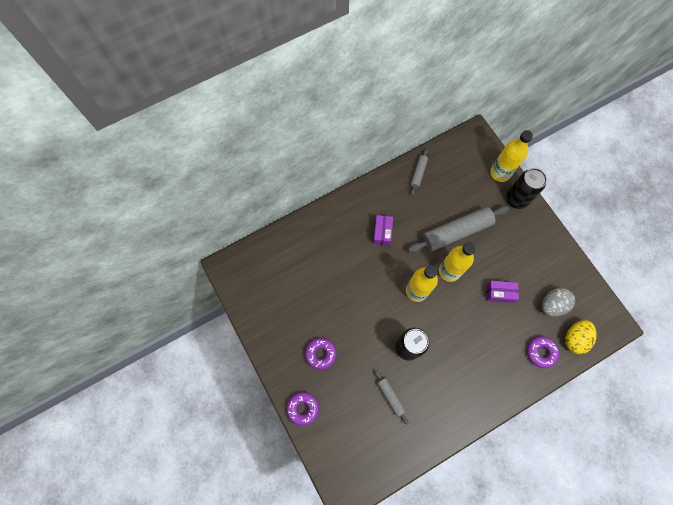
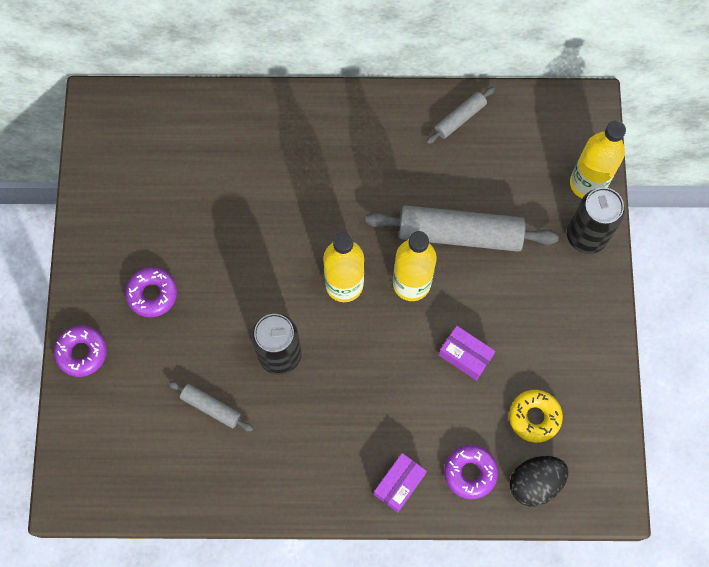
camera: 30 degrees right, 0 degrees up
(382, 233) = (348, 176): purple box -> purple box (399, 484)
(390, 397) = (211, 407): grey rolling pin -> grey rolling pin turned 60 degrees counterclockwise
(552, 305) = (534, 417): grey egg -> yellow donut
(574, 338) = (535, 483): yellow egg -> black egg

